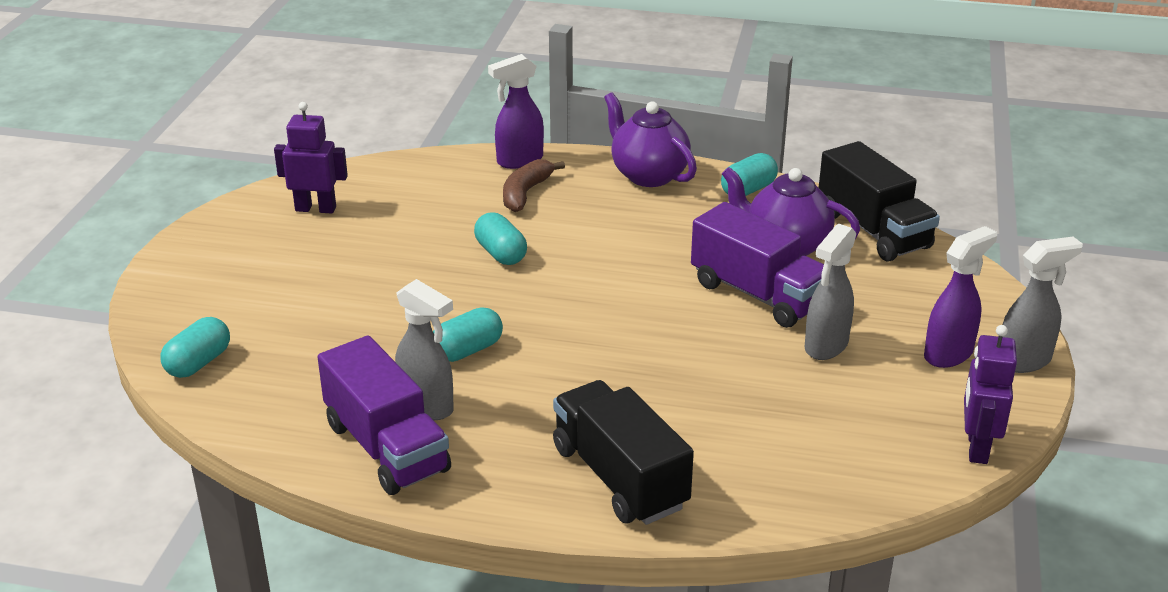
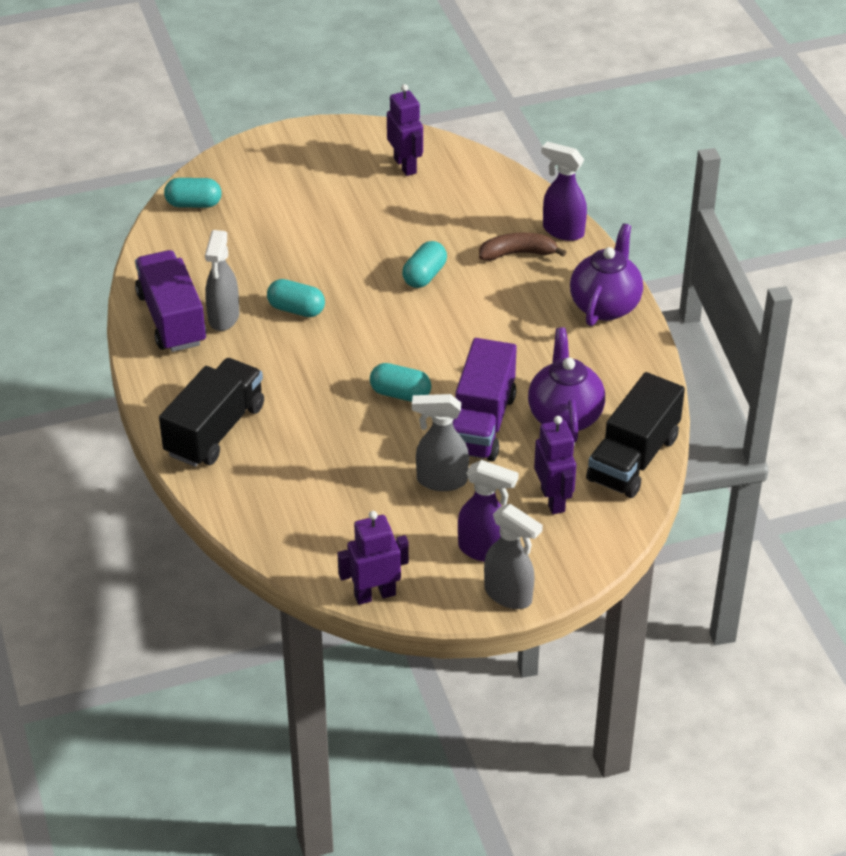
camera: 60 degrees right, 10 degrees up
(387, 447) = (171, 319): purple truck -> purple truck turned 135 degrees clockwise
(748, 190) = (633, 368): turquoise capsule -> turquoise capsule (400, 394)
(901, 290) = (553, 500): none -> purple robot

